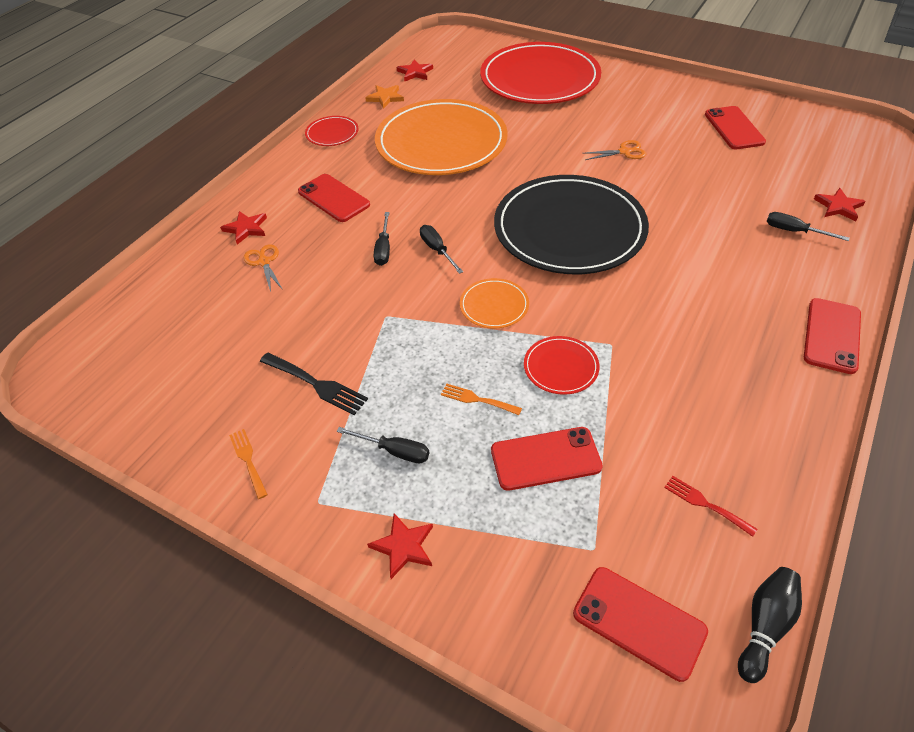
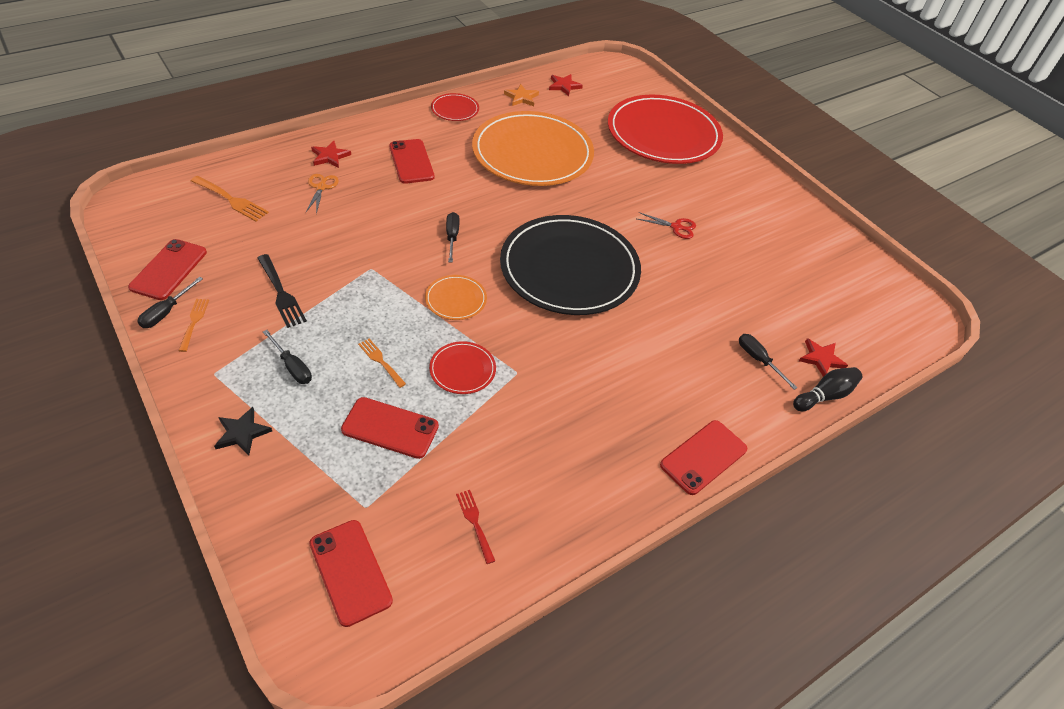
camera: 20 degrees right, 0 degrees up
(177, 317) = (231, 200): none -> orange fork
(383, 249) = (413, 217): black screwdriver -> black screwdriver (166, 312)
(403, 546) = (242, 433): red star -> black star
(624, 152) = (676, 227): orange scissors -> red scissors
(734, 128) = (794, 250): red phone -> red phone (169, 269)
(764, 626) = (435, 627): black bowling pin -> black bowling pin (824, 396)

